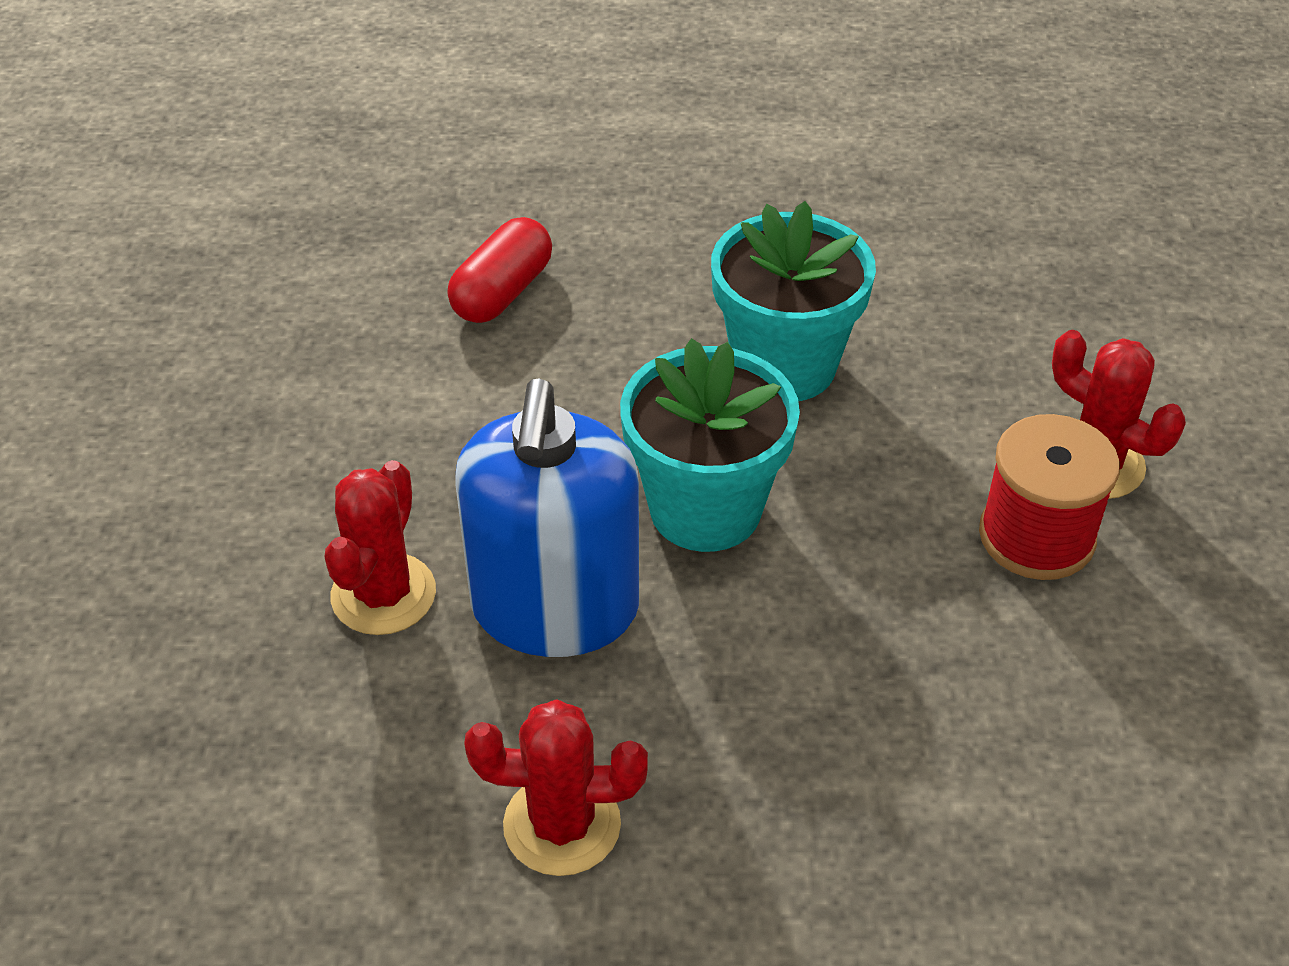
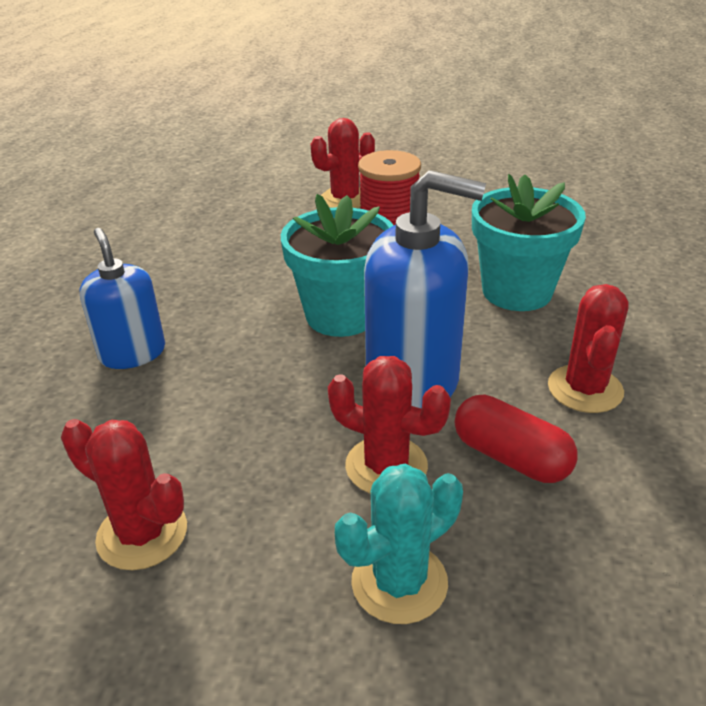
camera: 80 degrees left, 10 degrees down
(207, 622) = (399, 582): none -> turquoise cactus
(277, 403) = (142, 534): none -> red cactus
(502, 292) = (83, 388): red capsule -> red capsule (511, 457)
(578, 314) = (132, 353): none -> blue soap dispenser
(784, 366) = (230, 276): turquoise flower pot -> turquoise flower pot (517, 291)

